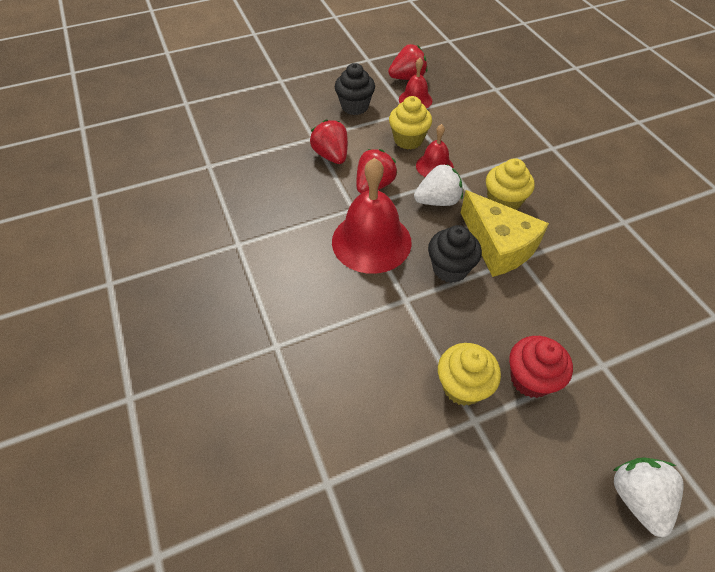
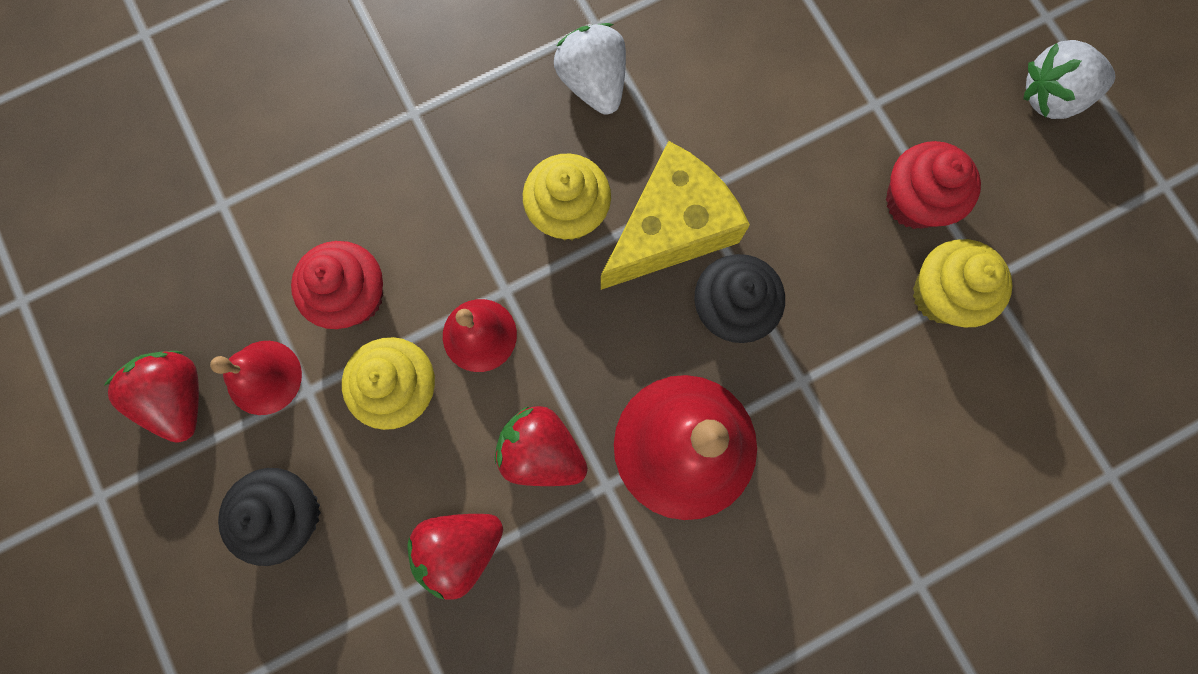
camera: 95 degrees left, 25 degrees up
(437, 201) = (574, 329): white strawberry -> white strawberry (593, 83)
(453, 126) = (354, 296): none -> red cupcake

